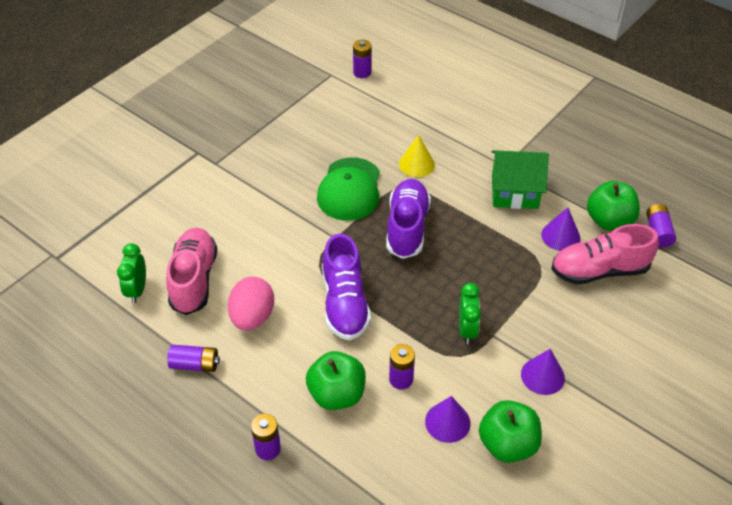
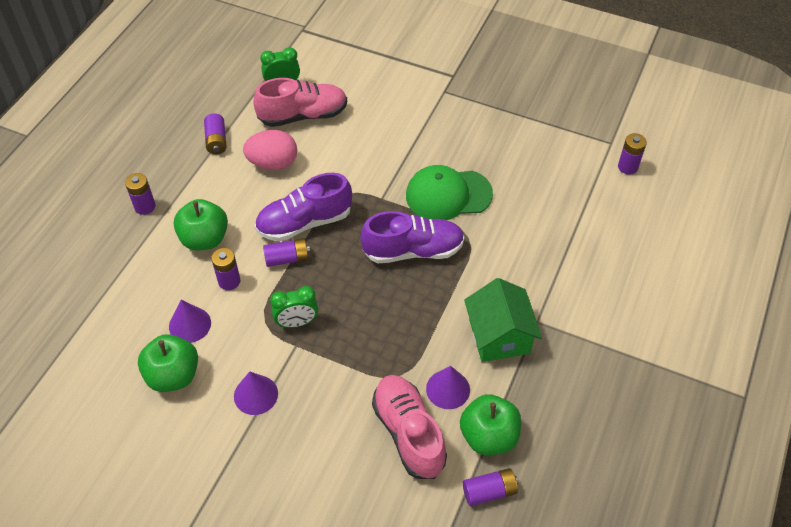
camera: 75 degrees right, 5 degrees up
(386, 325) = (287, 258): none -> purple battery
(416, 164) = (506, 241): yellow cone -> none

